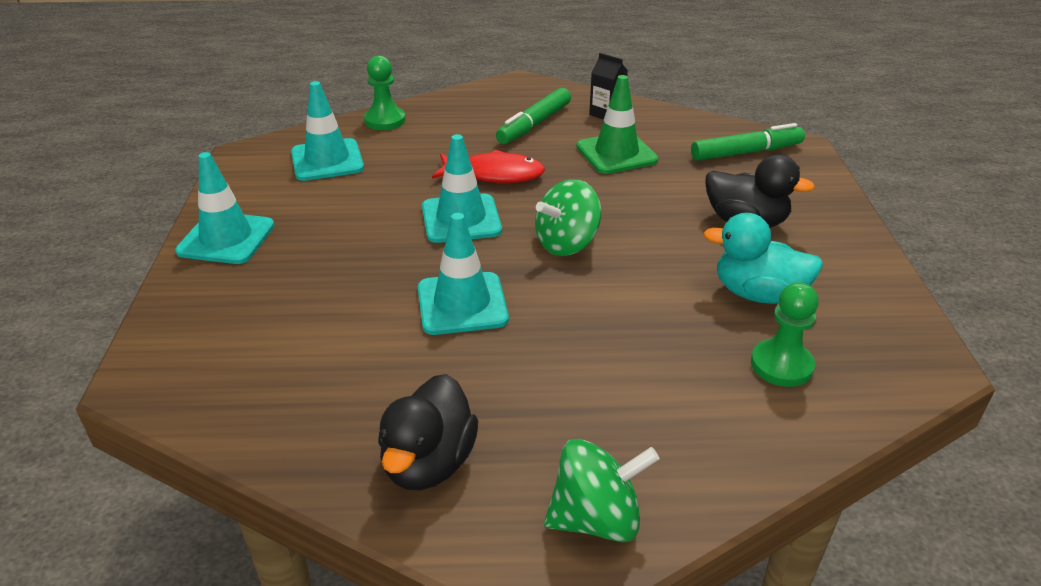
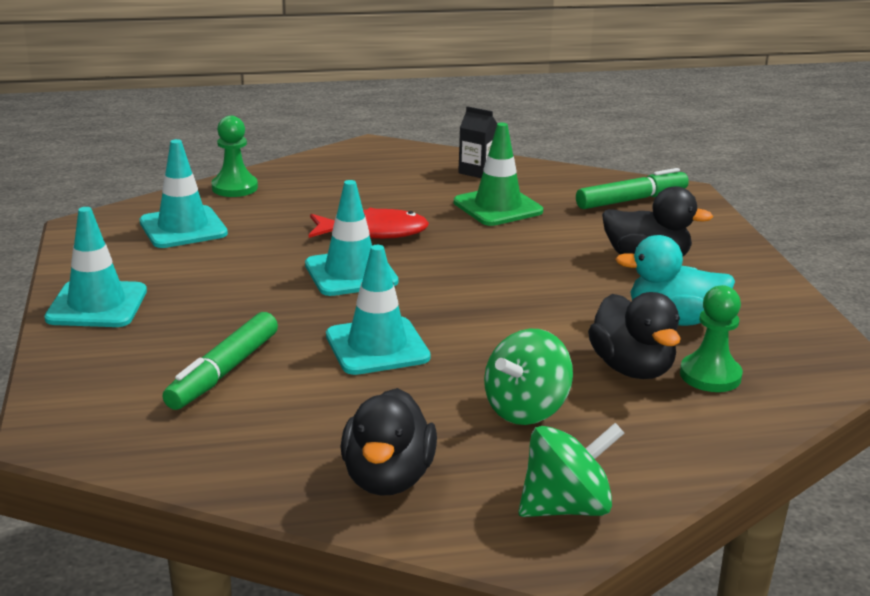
camera: 10 degrees left, 10 degrees down
(534, 124) = (402, 184): green marker -> green marker (223, 372)
(567, 244) = (470, 289): green spinning top -> green spinning top (526, 410)
(703, 350) = (632, 368): none -> black duck

